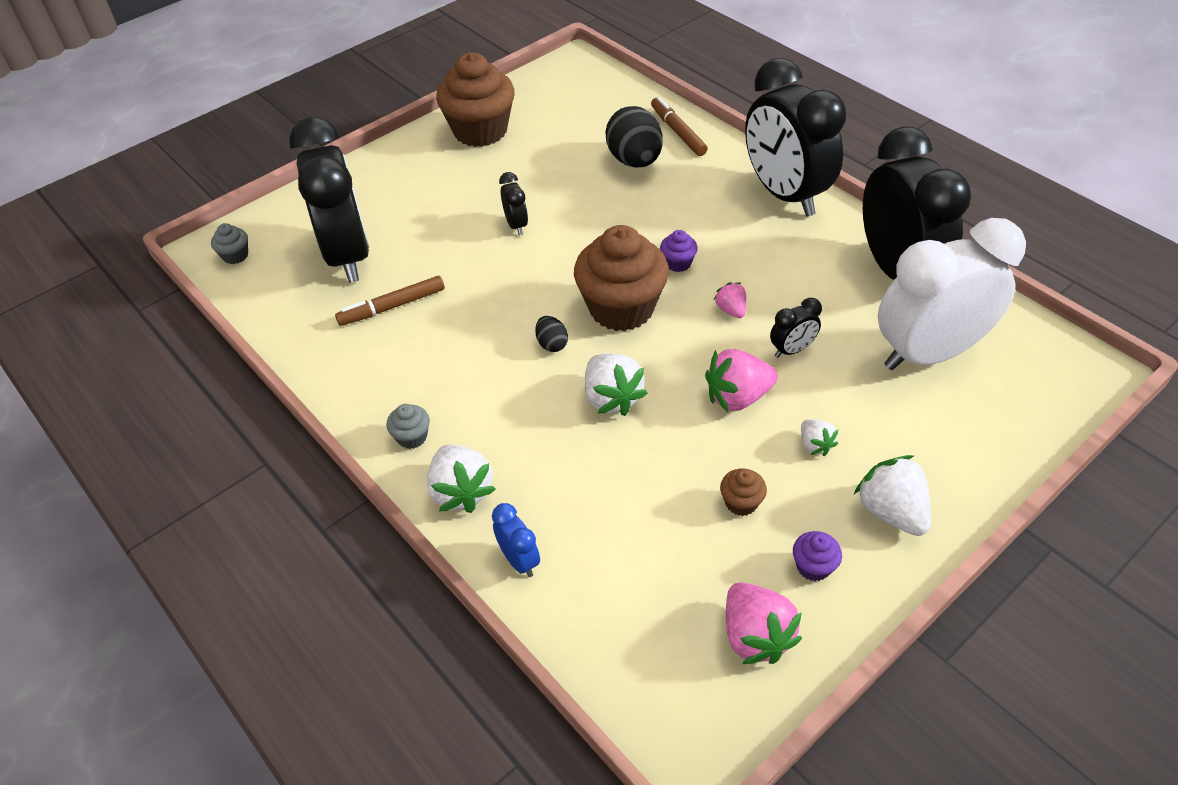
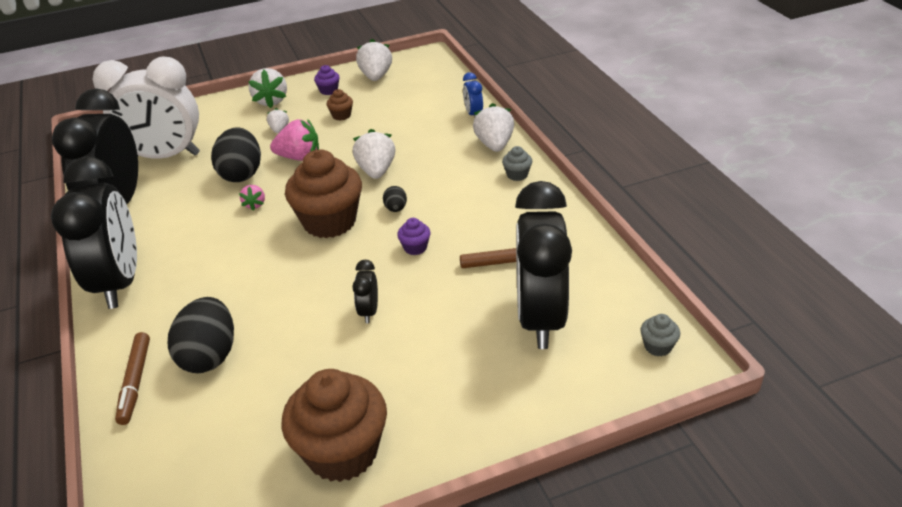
camera: 160 degrees left, 10 degrees down
(678, 263) = (261, 245): purple cupcake -> purple cupcake (415, 248)
(755, 636) = (376, 76): pink strawberry -> white strawberry
(792, 350) = (241, 174): black clock -> black egg

